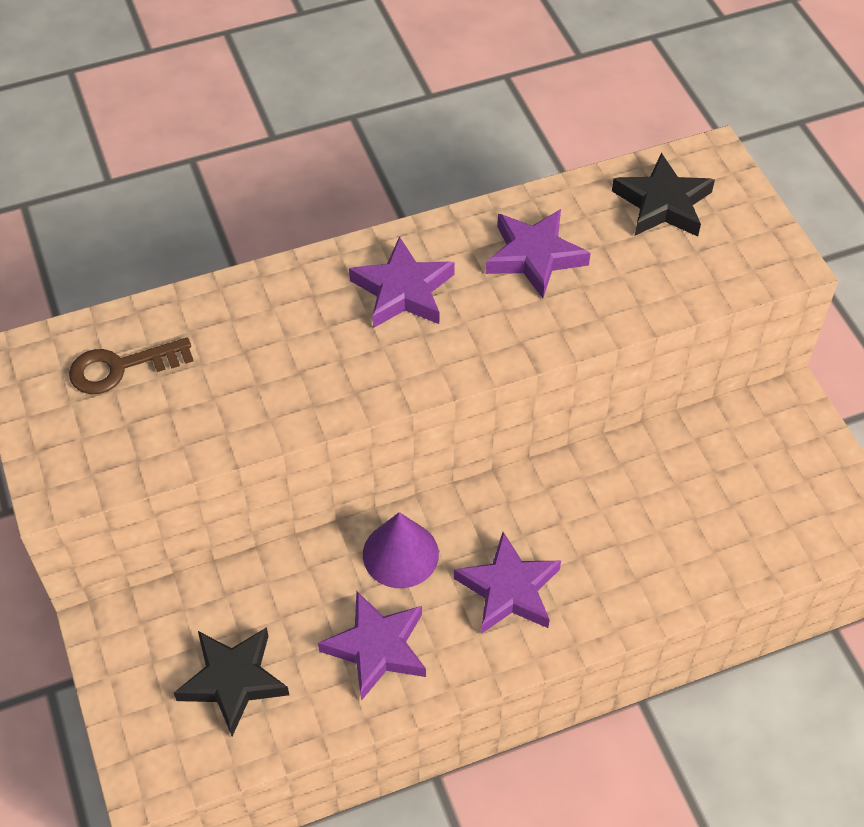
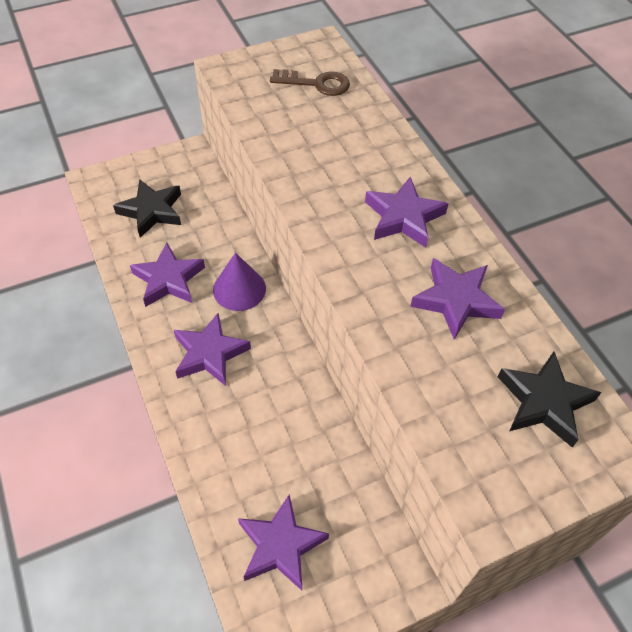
camera: 85 degrees right, 0 degrees up
(121, 368) = (316, 84): brown key -> brown key turned 120 degrees clockwise
(763, 512) = (281, 545): none -> purple star

